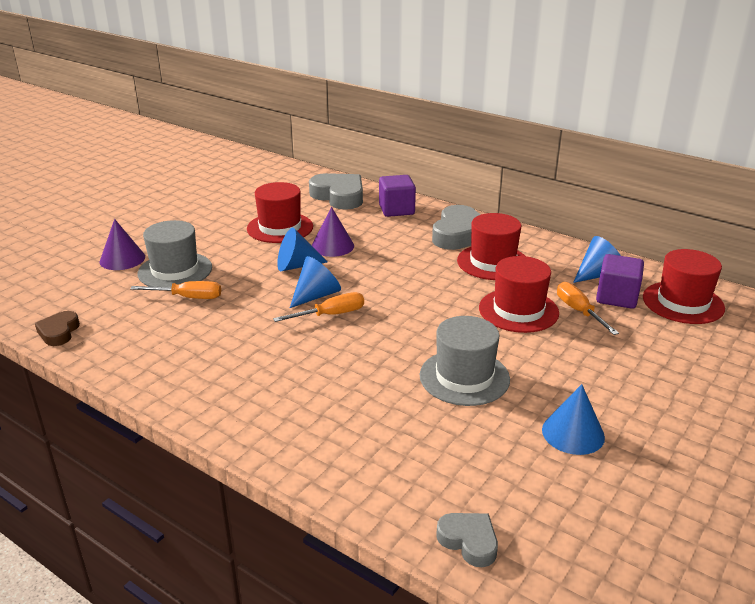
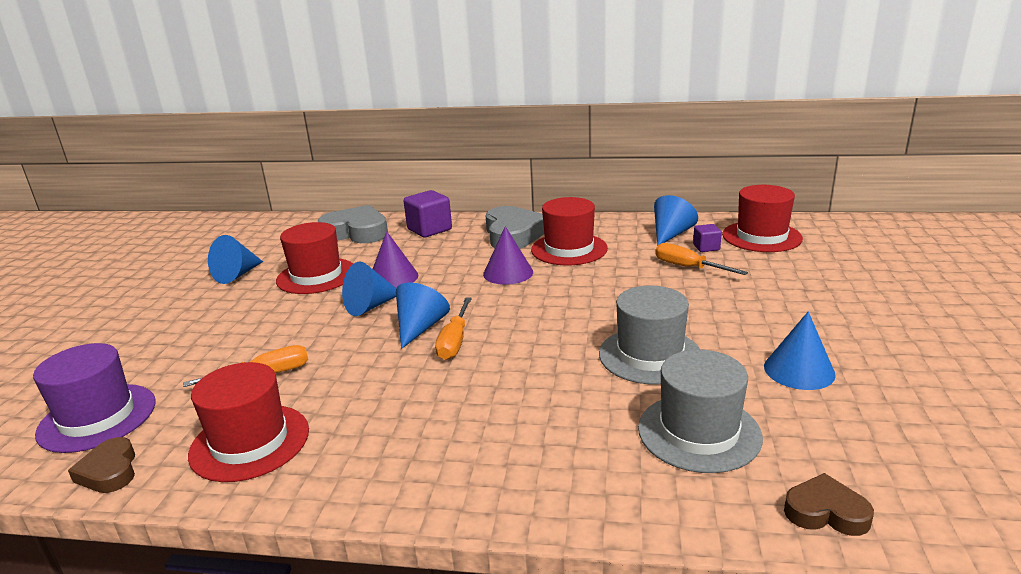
camera: 25 degrees left, 5 degrees down
(75, 293) = (97, 417): none -> purple hat
(122, 259) = (137, 359): purple cone -> purple cone (508, 273)
(175, 270) = (222, 352): grey hat -> grey hat (699, 432)
(228, 210) = (237, 275): none -> blue cone
(331, 315) = (454, 341): orange screwdriver -> orange screwdriver turned 150 degrees clockwise
(469, 541) = (826, 512): grey heart -> brown heart
(518, 310) = (635, 282): red hat -> red hat (250, 442)
(616, 297) = (706, 247): purple cube -> purple cube, size x0.55

